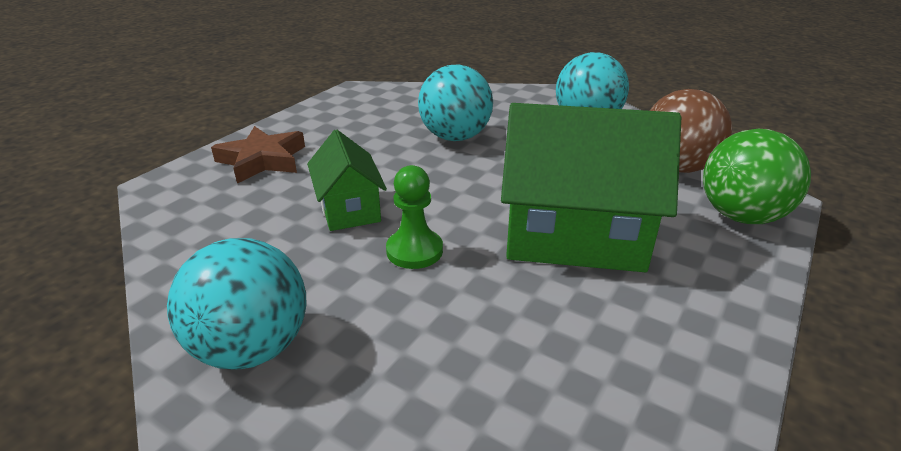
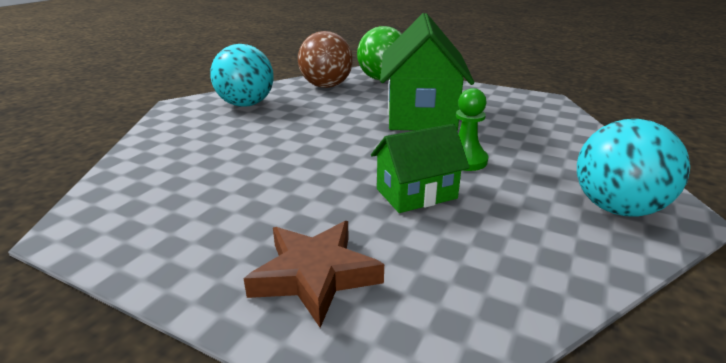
camera: 95 degrees left, 5 degrees down
(455, 137) = (265, 153): turquoise ball -> none

